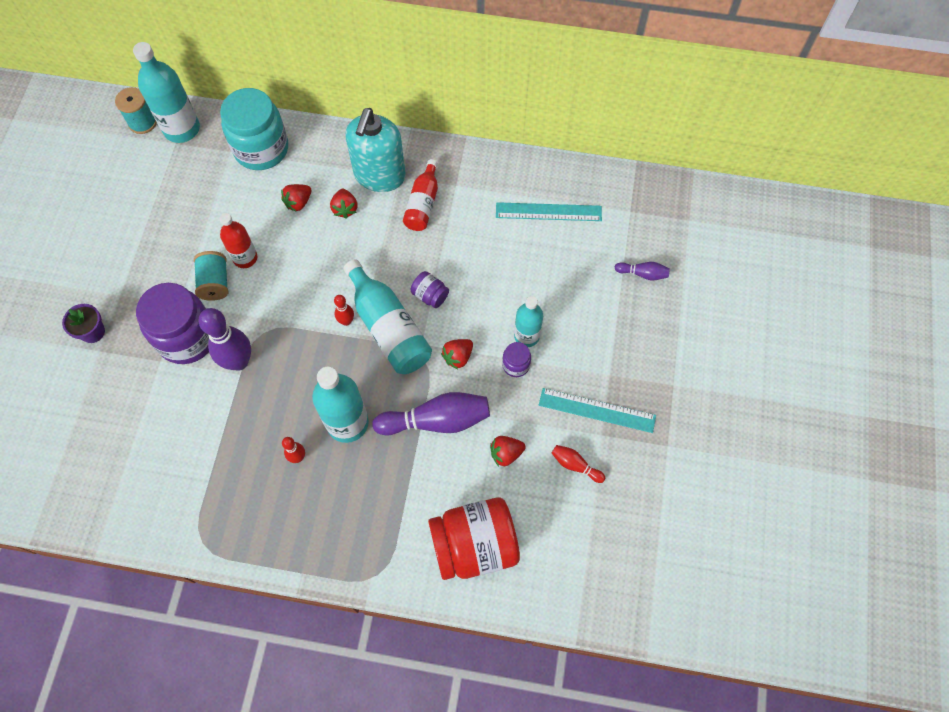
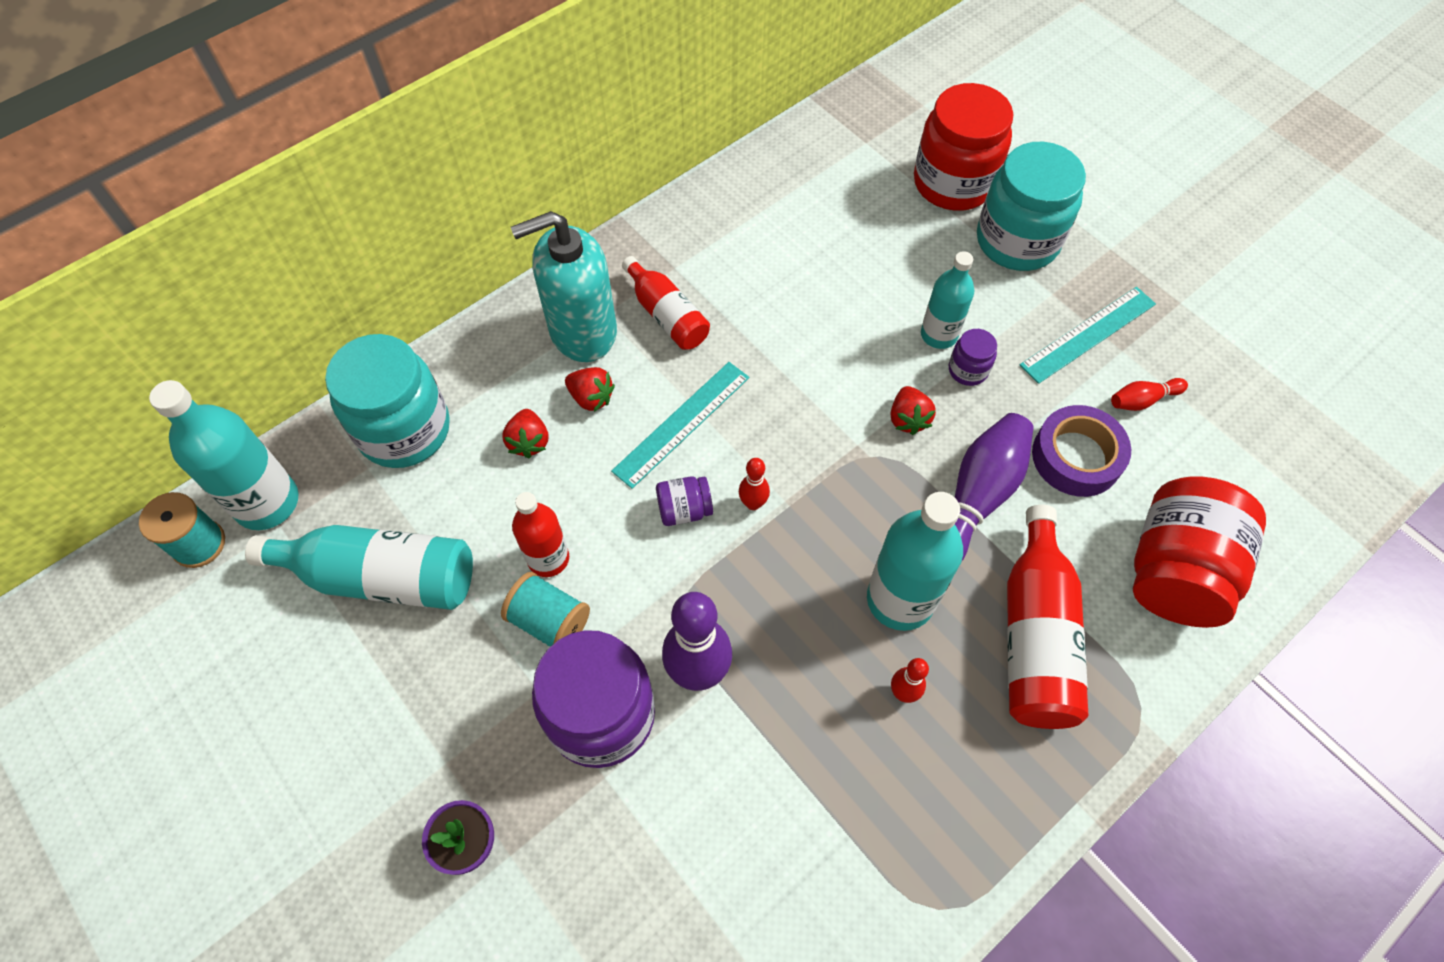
camera: 50 degrees left, 5 degrees down
(378, 498) = (1034, 635): none -> red bottle
(379, 176) = (582, 331): turquoise soap dispenser -> turquoise soap dispenser turned 105 degrees clockwise
(388, 328) = (804, 464): turquoise bottle -> turquoise bottle (381, 577)
(430, 295) = (799, 391): purple jar -> purple jar (684, 510)
(506, 453) = (1076, 457): red strawberry -> purple tape
(548, 212) = (797, 209): turquoise ruler -> turquoise ruler (682, 423)
(631, 333) = (1017, 241): none -> turquoise jar
(643, 274) = (953, 183): purple bowling pin -> red jar

